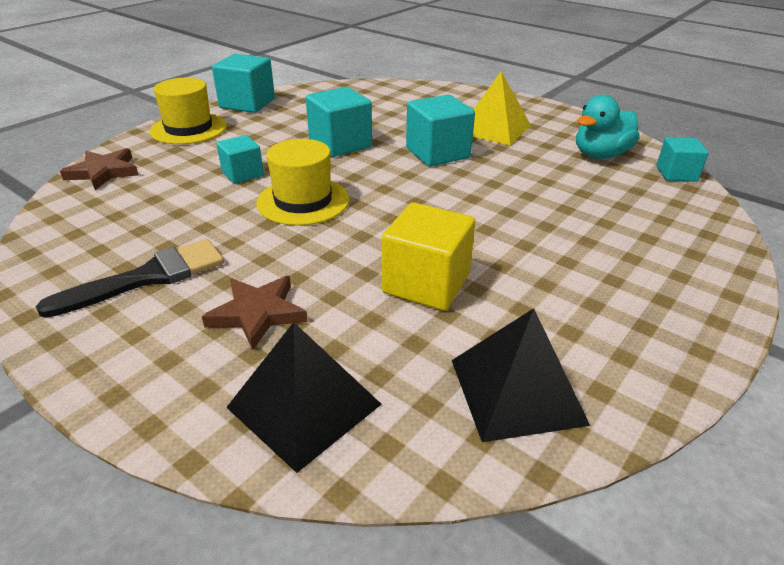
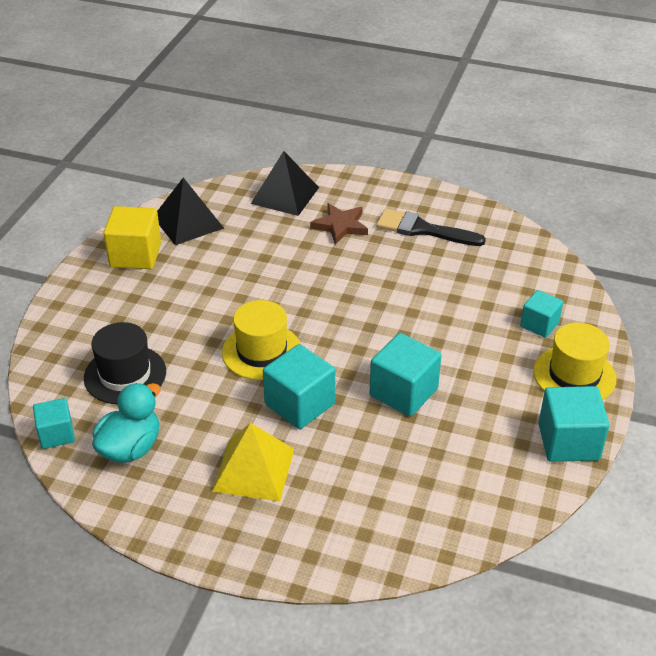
camera: 160 degrees right, 5 degrees up
(104, 172) = (568, 298): brown star -> none
(148, 277) = (423, 229): black brush -> black brush turned 75 degrees clockwise
(242, 174) = (455, 326): turquoise cube -> turquoise cube (539, 324)
(303, 201) = (380, 310): yellow hat -> yellow hat (262, 351)
(426, 283) = (254, 265): yellow cube -> yellow cube (135, 255)
(613, 202) = (125, 375): none -> black hat

